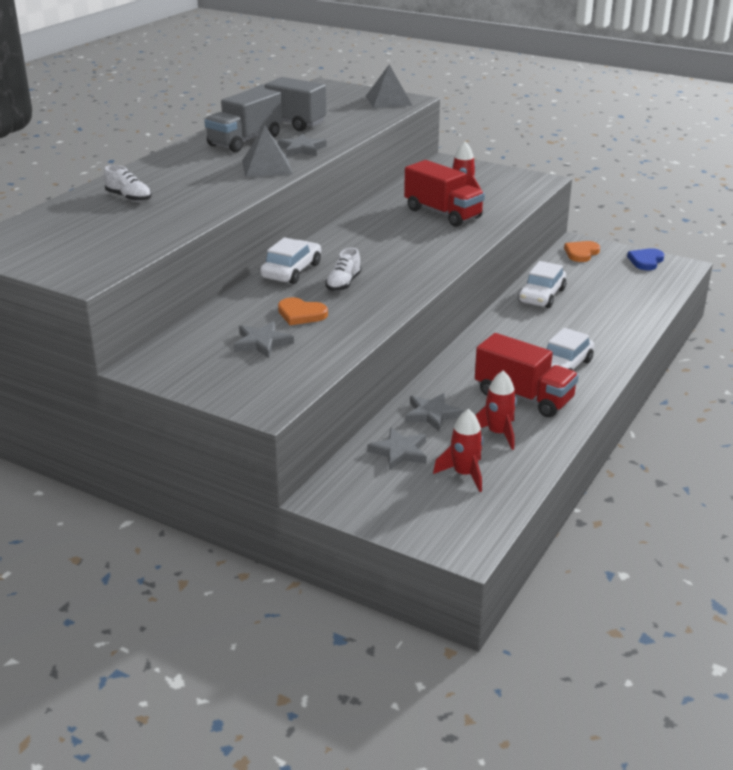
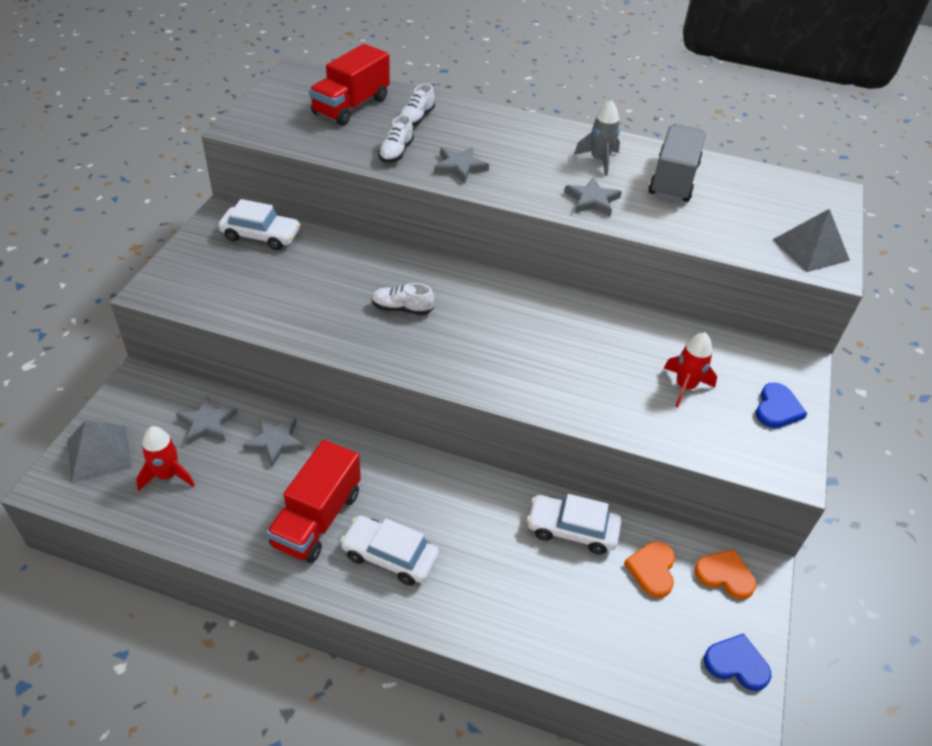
camera: 75 degrees right, 15 degrees up
(186, 210) = (396, 152): none -> white shoe
(245, 141) = (599, 160): grey truck -> grey rocket
(262, 343) = (268, 271): grey star -> grey star (460, 167)
(267, 167) = (526, 184): grey pyramid -> grey pyramid (99, 453)
(291, 271) = (422, 270): white car -> white car (261, 235)
(301, 314) = (328, 288): orange heart -> orange heart (652, 570)
(443, 213) = (618, 372): red truck -> red truck (351, 106)
(487, 174) = (777, 408): none -> blue heart
(498, 433) = (241, 499): red rocket -> none

